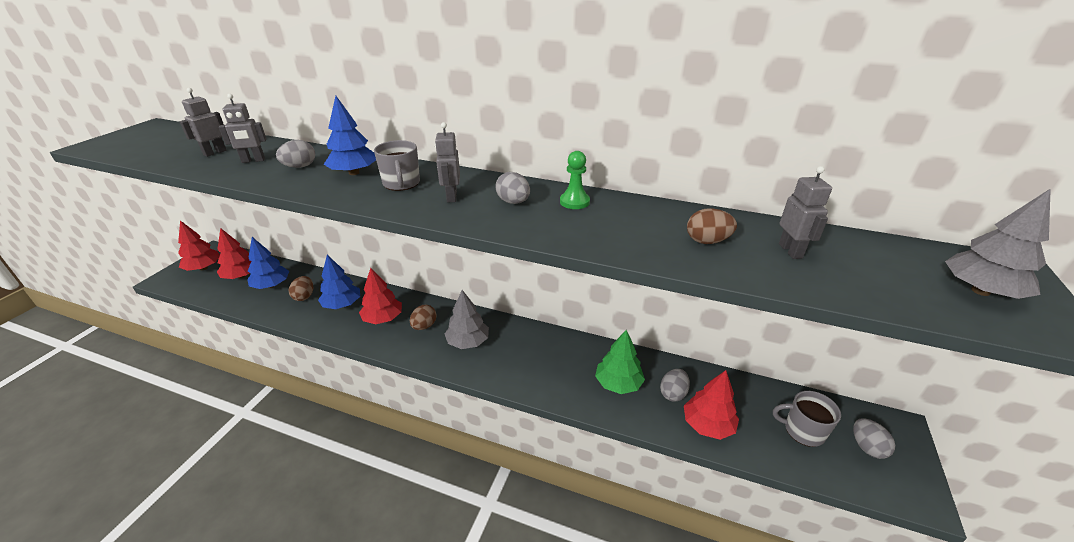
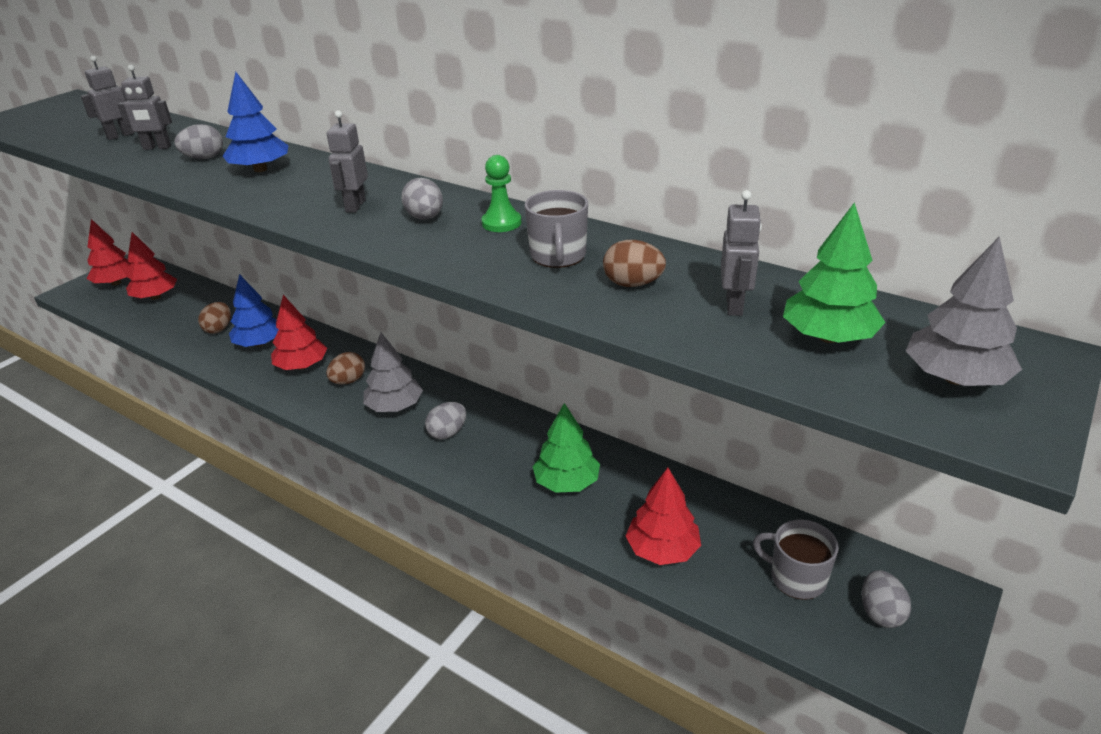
camera: 15 degrees right, 0 degrees up
(271, 285) = (185, 311): blue tree -> none
(401, 183) = (307, 186): grey mug -> grey mug (558, 256)
(673, 393) = (635, 505): grey egg -> grey egg (447, 433)
(873, 269) = (828, 337): none -> green tree

